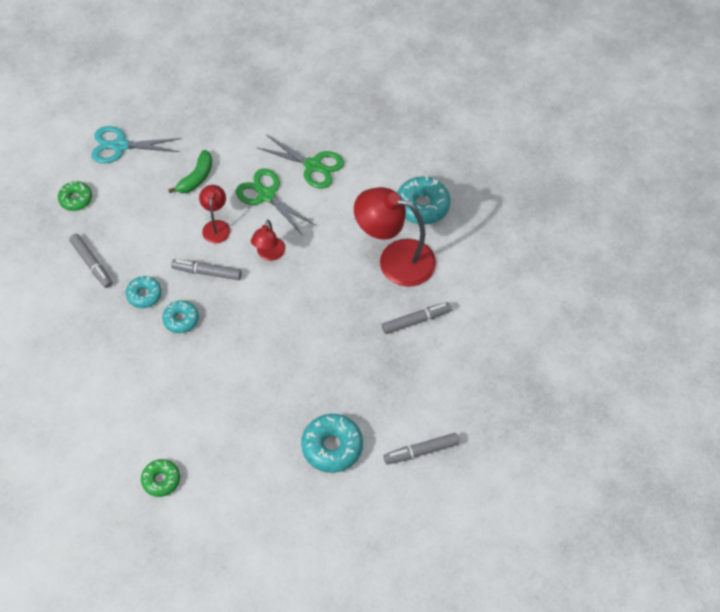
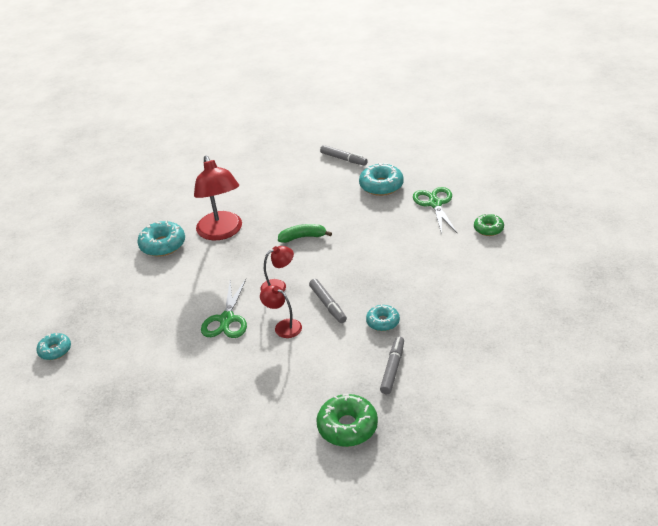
camera: 125 degrees left, 20 degrees down
(76, 199) = (347, 426): green donut -> green donut, size x1.61
(120, 146) = (262, 442): turquoise scissors -> none
(181, 319) = (379, 291): turquoise donut -> turquoise donut (55, 350)
(196, 178) = (248, 368): green banana -> green banana (303, 237)
(216, 226) = (283, 326): red lamp -> red lamp turned 75 degrees clockwise
(313, 166) = (173, 313): green scissors -> green scissors (435, 204)
(416, 320) = (260, 201): grey marker -> none

